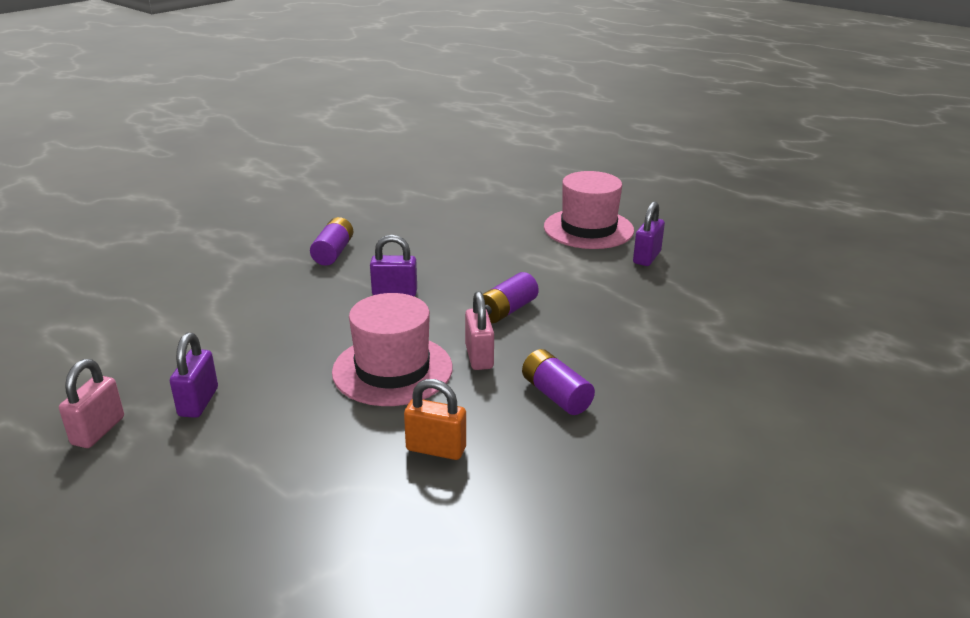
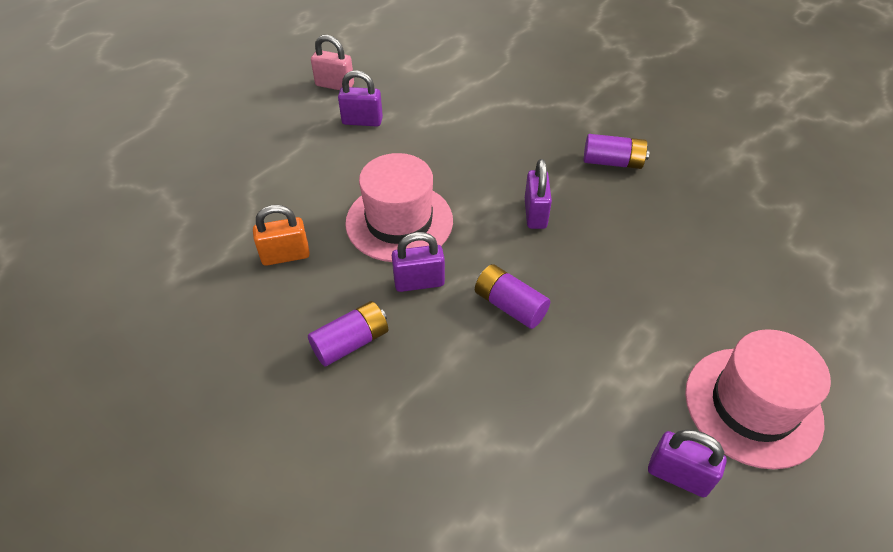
camera: 90 degrees right, 20 degrees up
(436, 449) = (285, 255): orange padlock -> orange padlock turned 60 degrees clockwise
(479, 357) = (419, 282): pink padlock -> purple padlock

